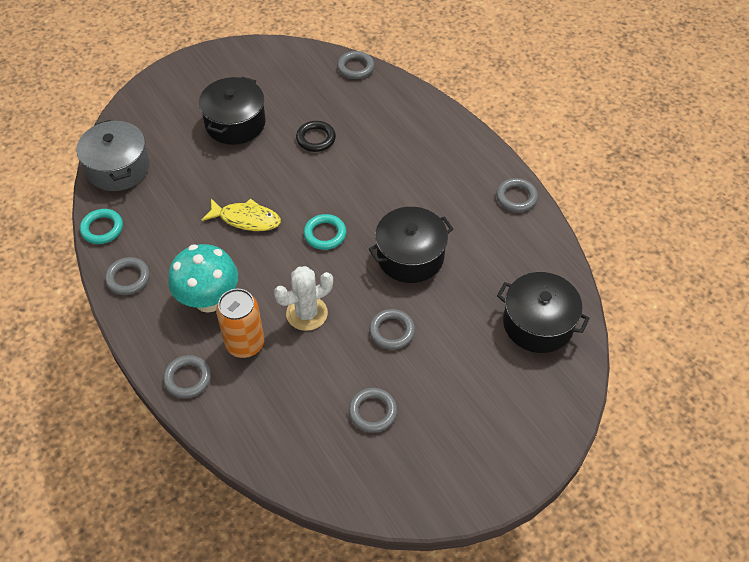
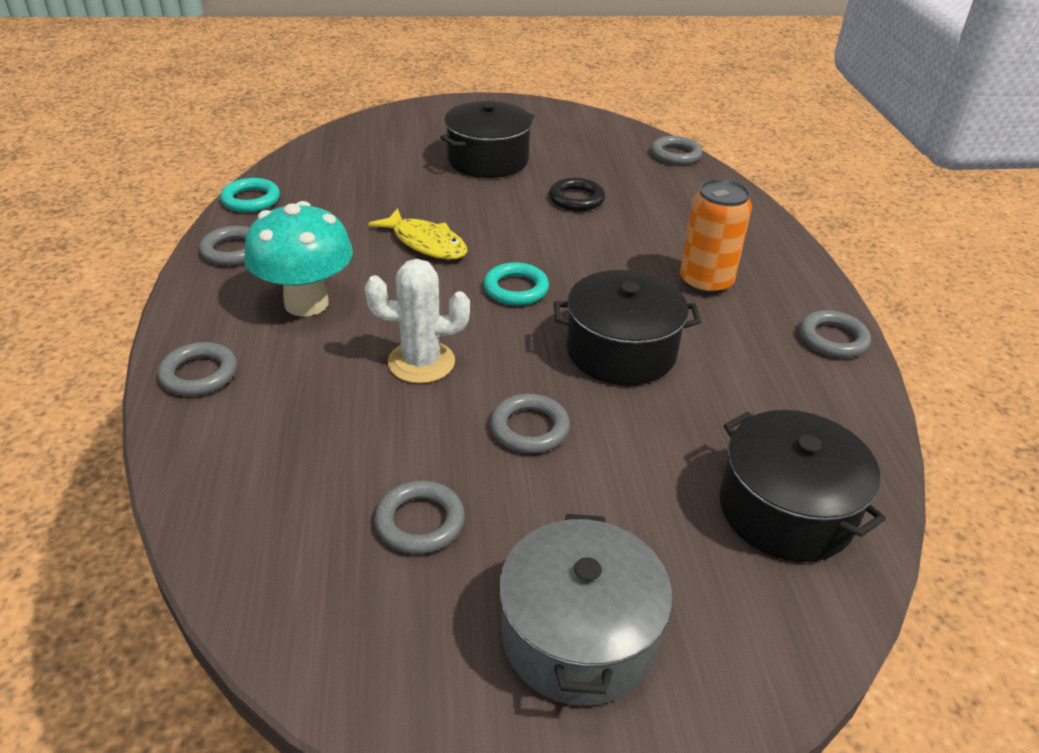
camera: 25 degrees right, 15 degrees down
(118, 168) = (321, 158): grey pot -> grey pot (578, 636)
(245, 343) = (308, 364): orange can -> orange can (705, 282)

